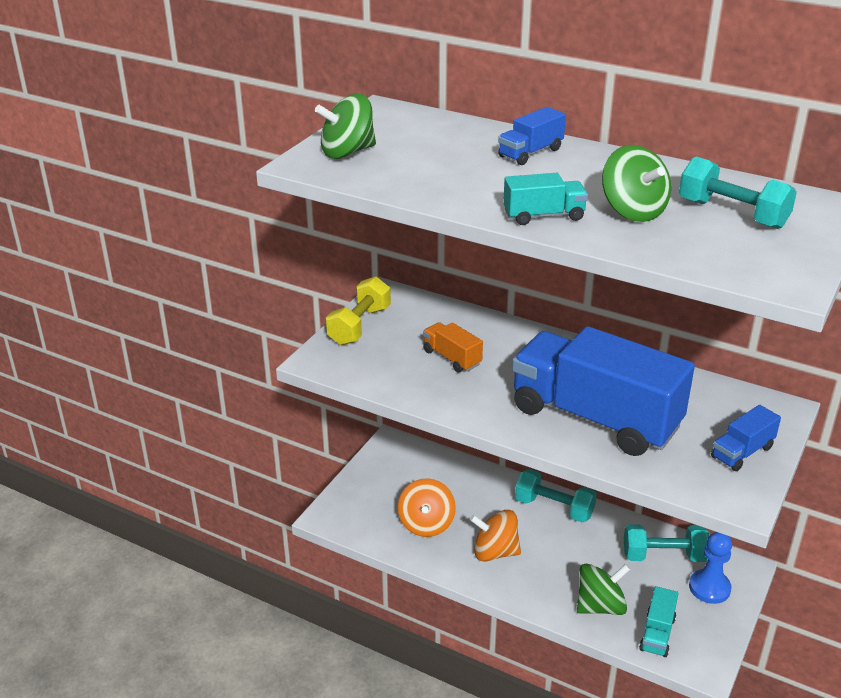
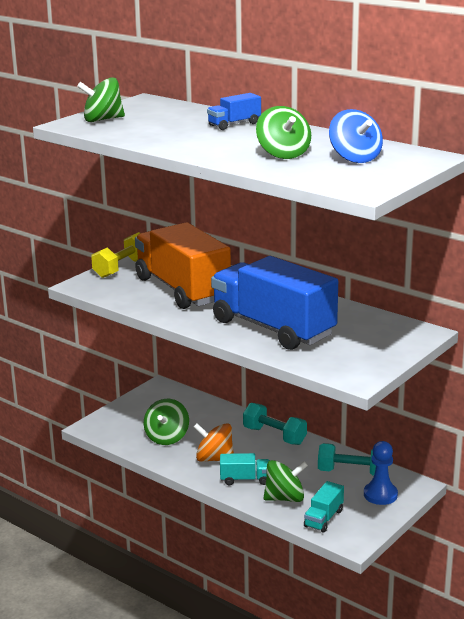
camera: 10 degrees right, 10 degrees down
(426, 524) = (167, 437): orange spinning top -> green spinning top
(452, 358) = (182, 289): orange truck -> orange truck, size x2.40
(543, 216) = (217, 154): turquoise truck -> turquoise truck (245, 479)
(732, 214) = (355, 158): turquoise dumbbell -> blue spinning top
(742, 452) = (376, 353): blue truck -> none

